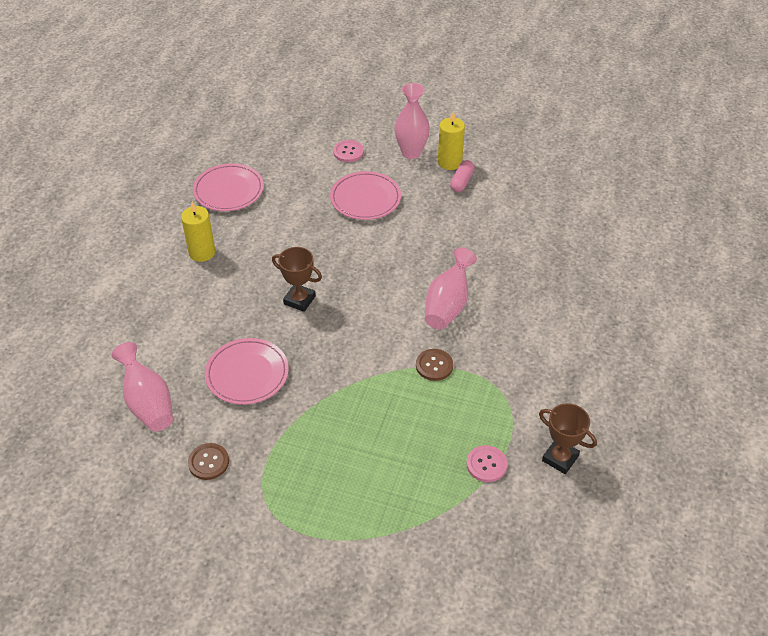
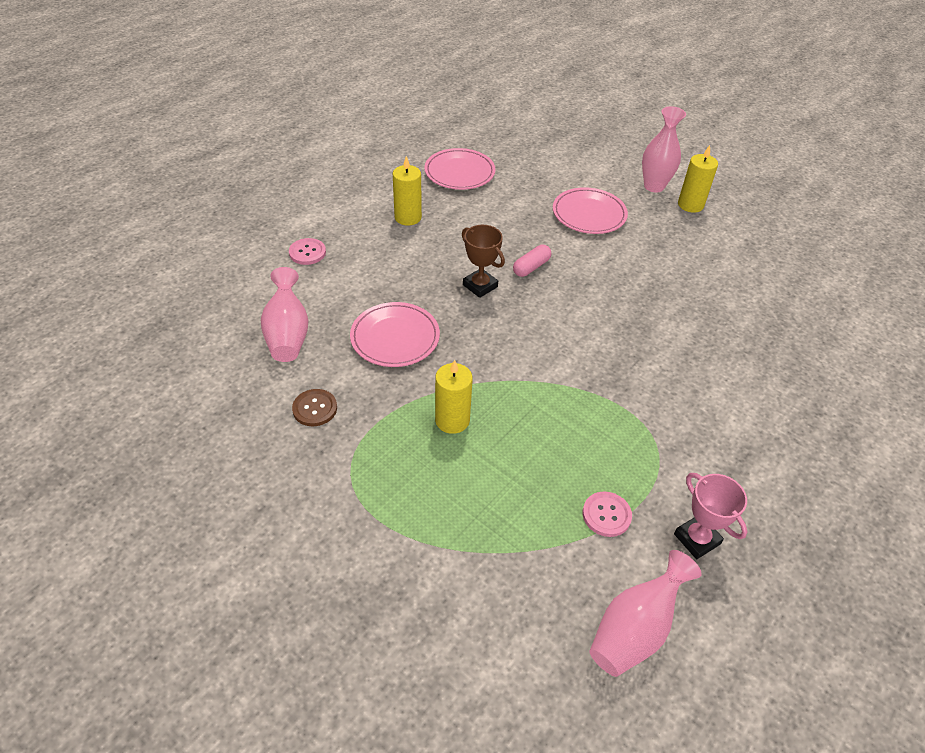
camera: 20 degrees right, 0 degrees up
(331, 431) = (452, 420): none -> yellow candle
(348, 152) = (590, 170): pink button -> pink button (307, 252)
(434, 365) = (591, 391): brown button -> none
(448, 305) = (632, 336): pink vase -> pink vase (635, 629)
(462, 182) = (696, 225): pink capsule -> pink capsule (531, 267)
(560, 458) = (697, 539): brown trophy -> pink trophy

